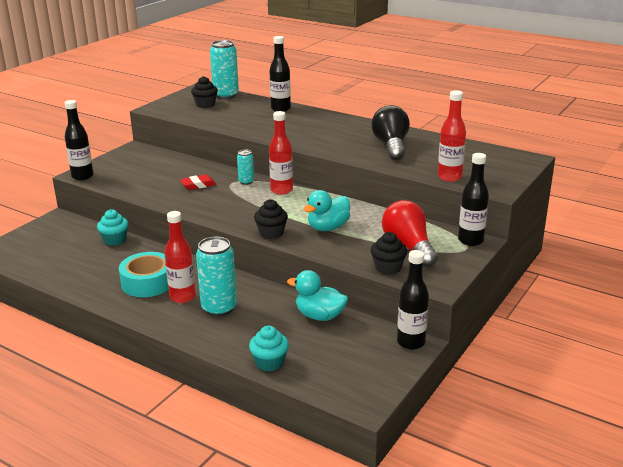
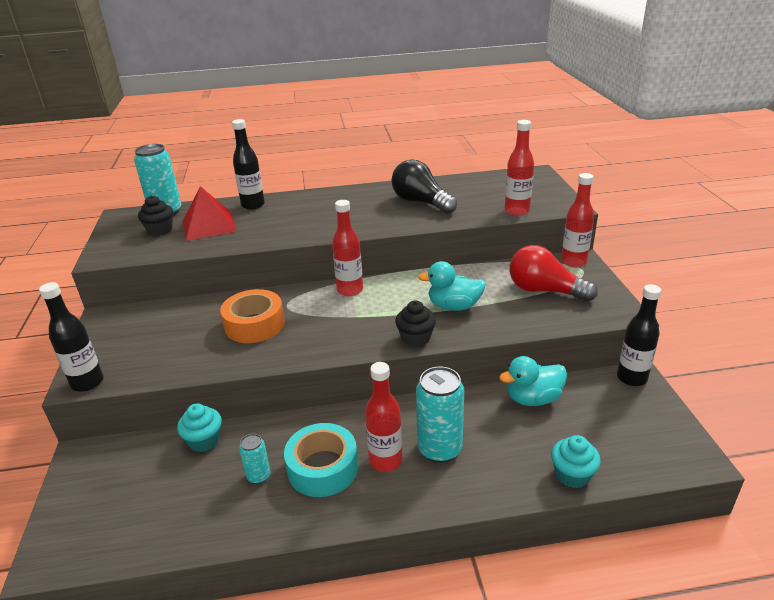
camera: 40 degrees left, 5 degrees up
(198, 185) = (254, 324): red eraser -> orange tape
(235, 111) = (209, 225): none -> red pyramid
(246, 182) = (300, 297): turquoise can -> turquoise can (258, 476)
(328, 227) = (454, 306): turquoise duck -> turquoise duck turned 90 degrees clockwise
(388, 268) = (564, 318): black cupcake -> none
(470, 240) = (573, 262): black bottle -> red bottle

